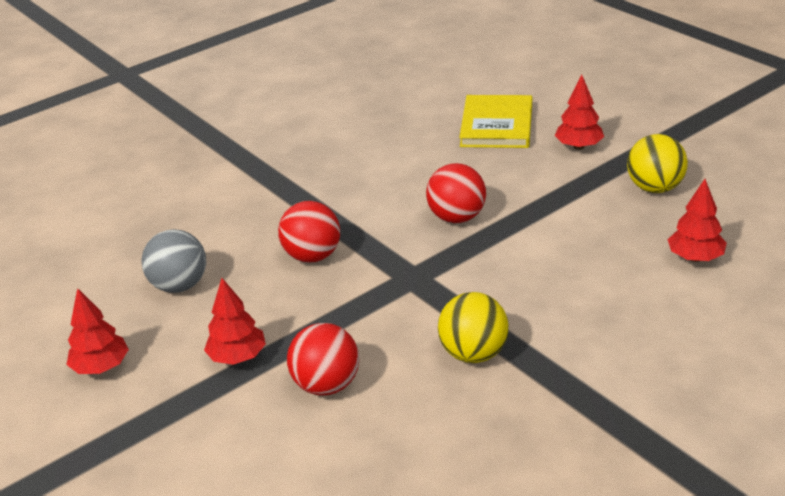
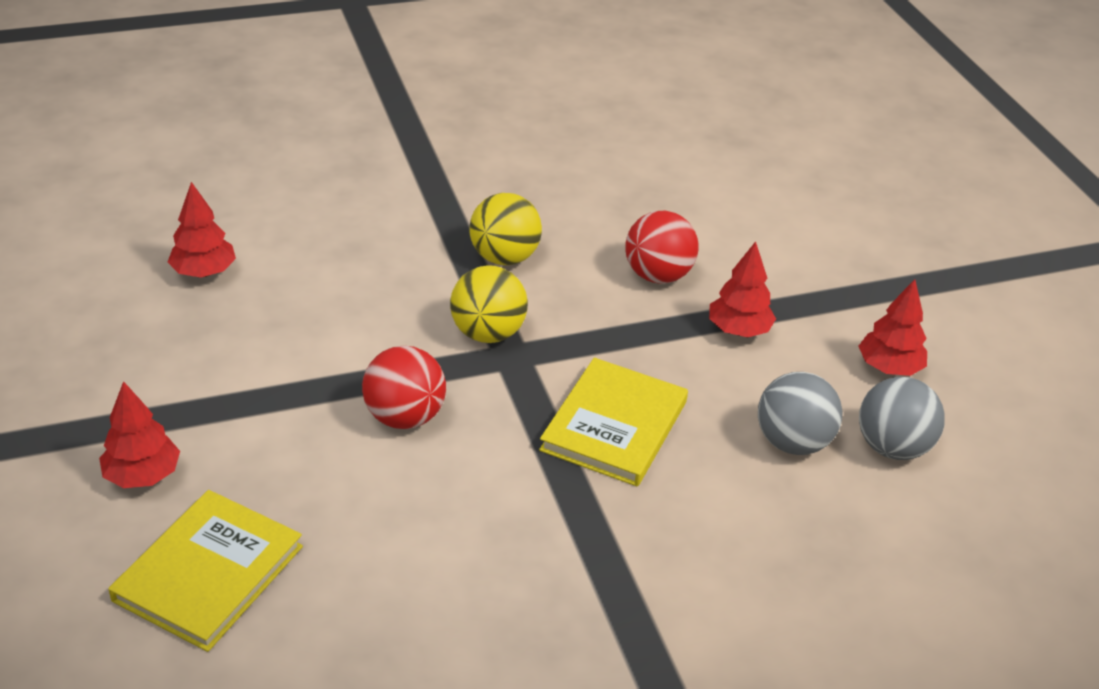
camera: 165 degrees left, 5 degrees up
(103, 306) = (892, 447): none -> grey ball
(312, 256) = (614, 426): red ball -> yellow book
(654, 188) = (134, 369): yellow ball -> yellow ball (488, 333)

